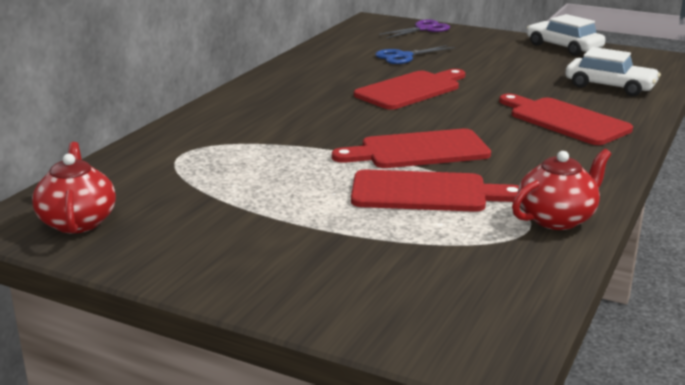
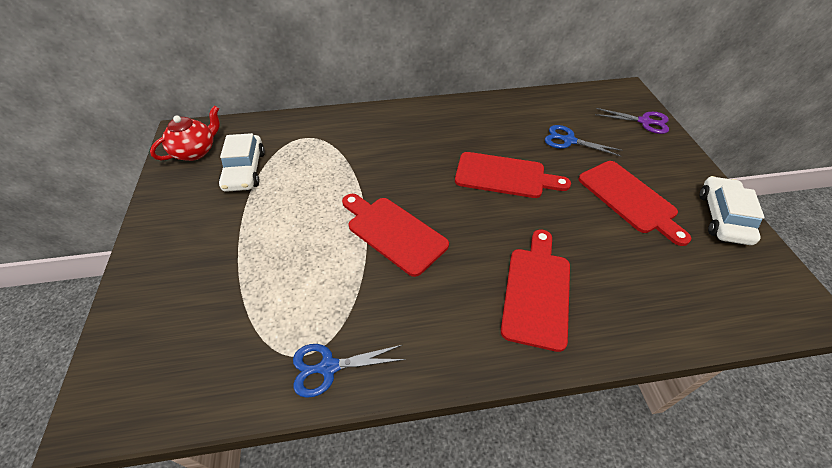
camera: 55 degrees right, 25 degrees up
(426, 193) = (324, 269): red cutting board -> red cutting board (629, 199)
(557, 219) = (329, 367): red teapot -> blue scissors
(610, 86) = (659, 291): white car -> white car (245, 170)

